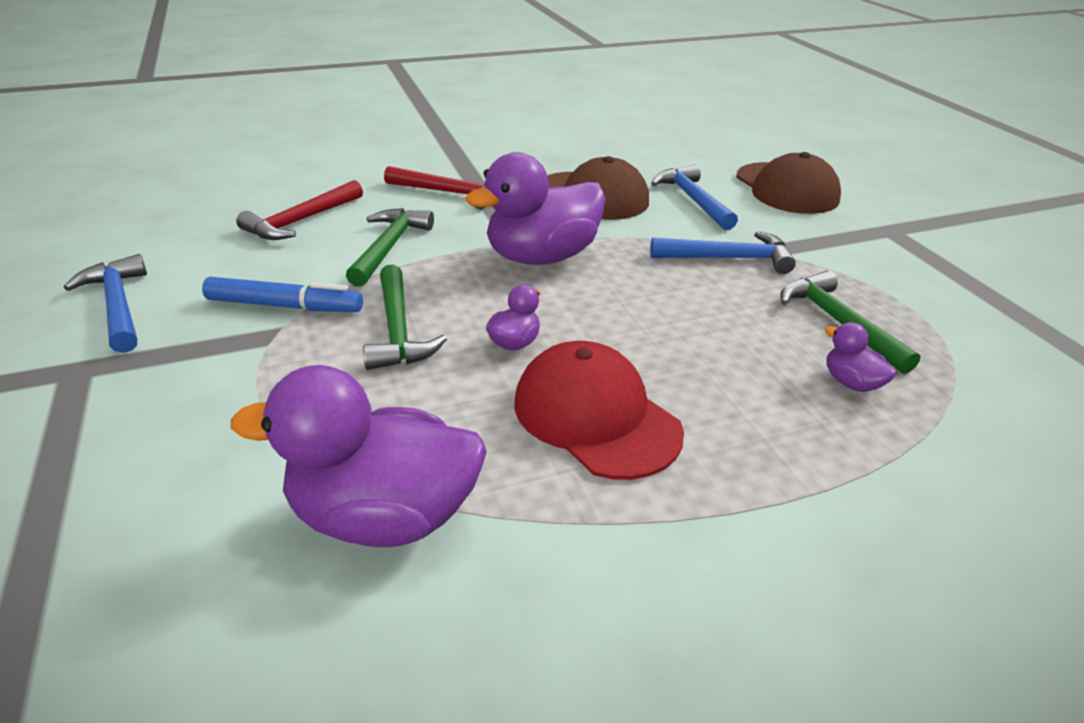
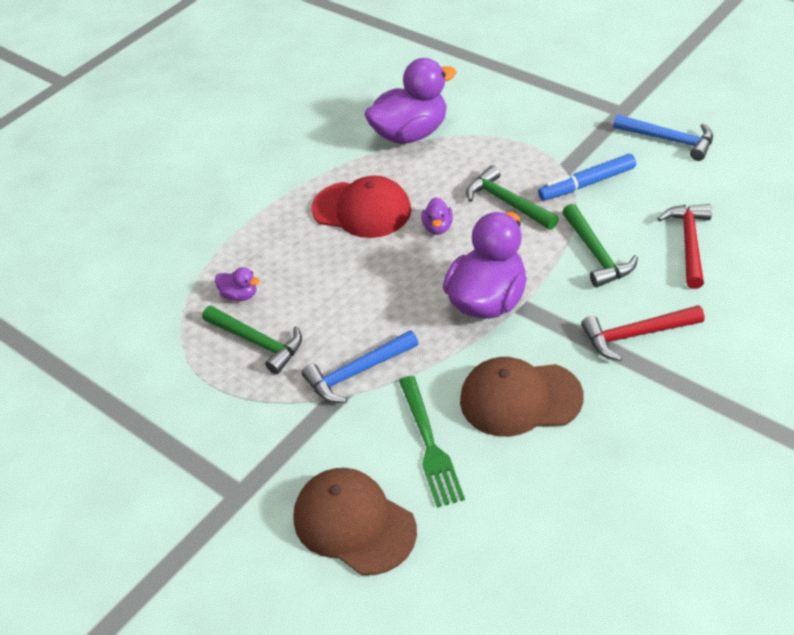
camera: 155 degrees right, 10 degrees up
(693, 200) = (430, 445): blue hammer -> green fork

